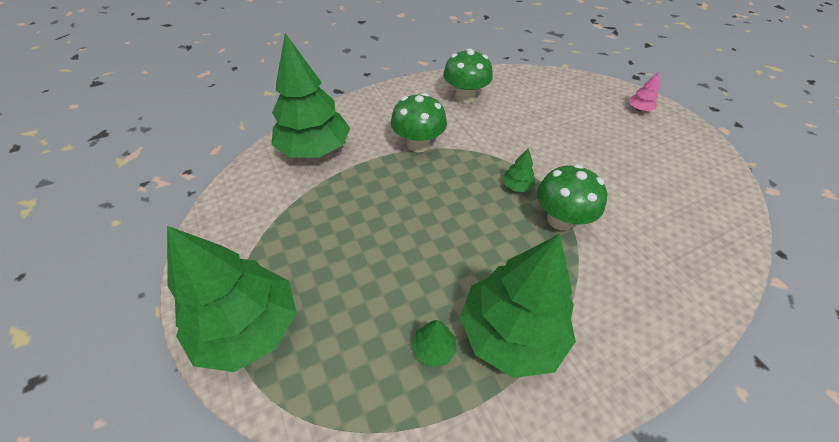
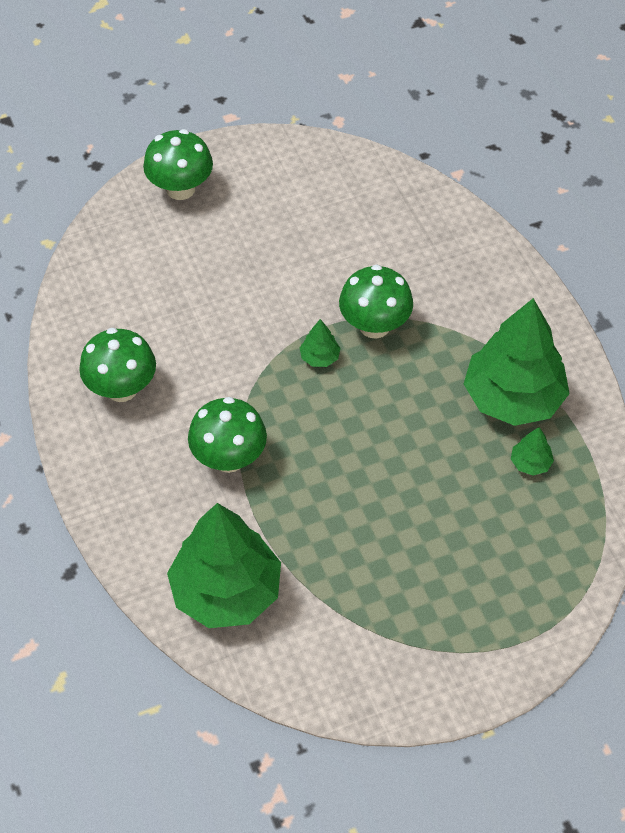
camera: 85 degrees left, 5 degrees up
(248, 328) = (510, 630): green tree -> none
(639, 109) = (180, 189): pink tree -> green mushroom

